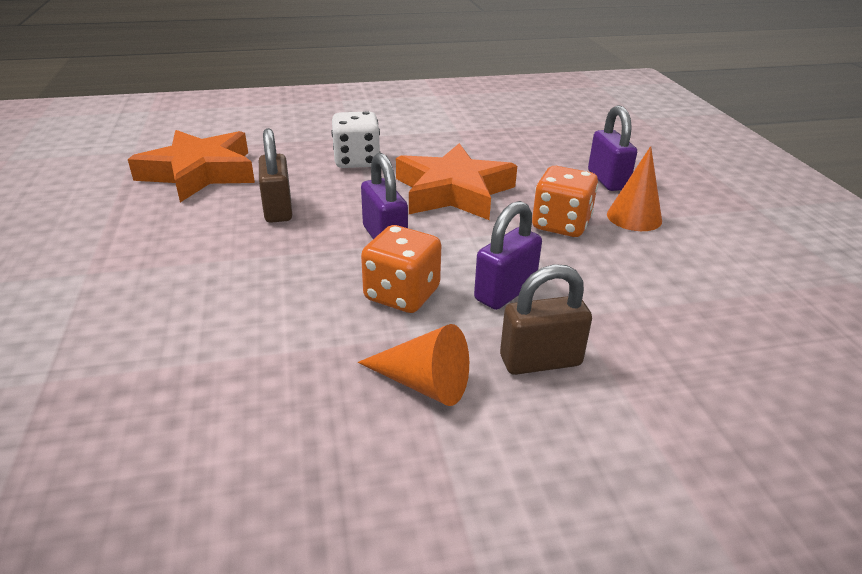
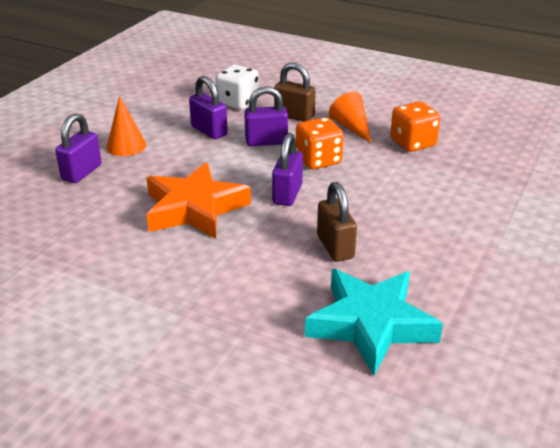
camera: 140 degrees left, 0 degrees up
(199, 173) = (371, 324): orange star -> turquoise star
(278, 209) = (335, 247): brown padlock -> brown padlock turned 45 degrees counterclockwise
(357, 161) = (220, 274): white dice -> white dice (238, 102)
(561, 225) = (174, 159): orange dice -> orange dice (413, 143)
(597, 274) = (209, 131): none -> purple padlock

